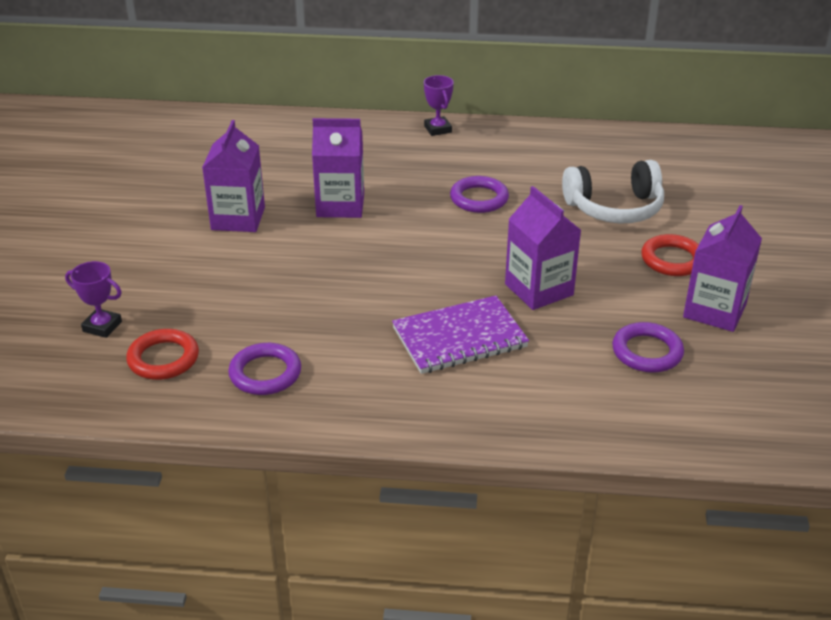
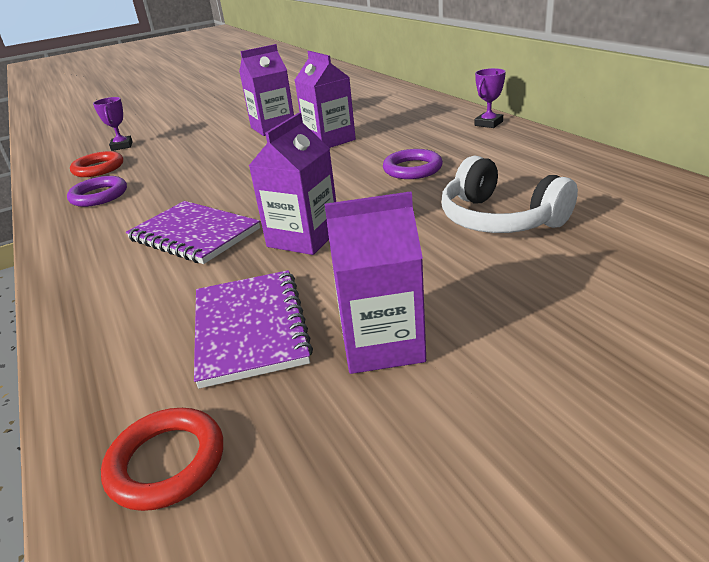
camera: 60 degrees right, 5 degrees down
(647, 352) = (250, 328): purple ring -> purple notebook
(672, 260) = (452, 281): red ring -> red ring (166, 462)

